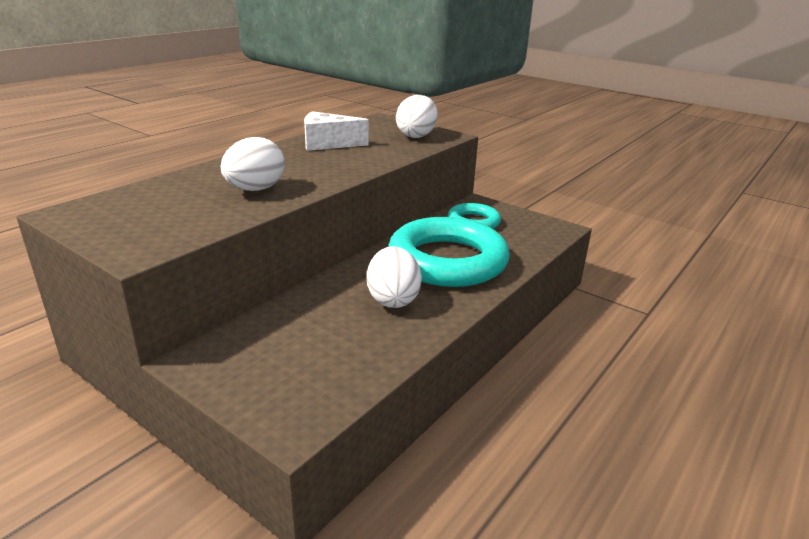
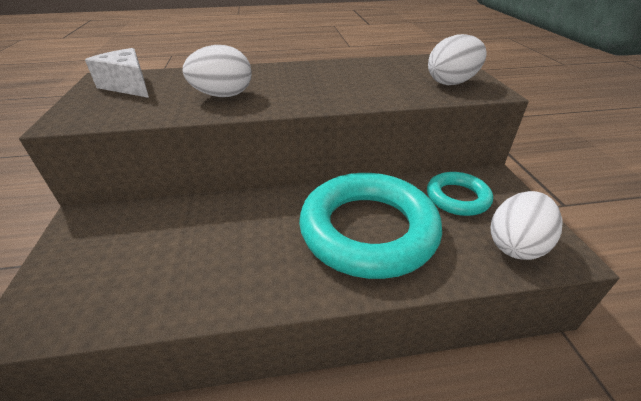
camera: 45 degrees right, 10 degrees up
(327, 144) = (353, 71): white cheese -> white cheese (128, 86)
(393, 299) = (262, 245): white egg -> white egg (515, 245)

